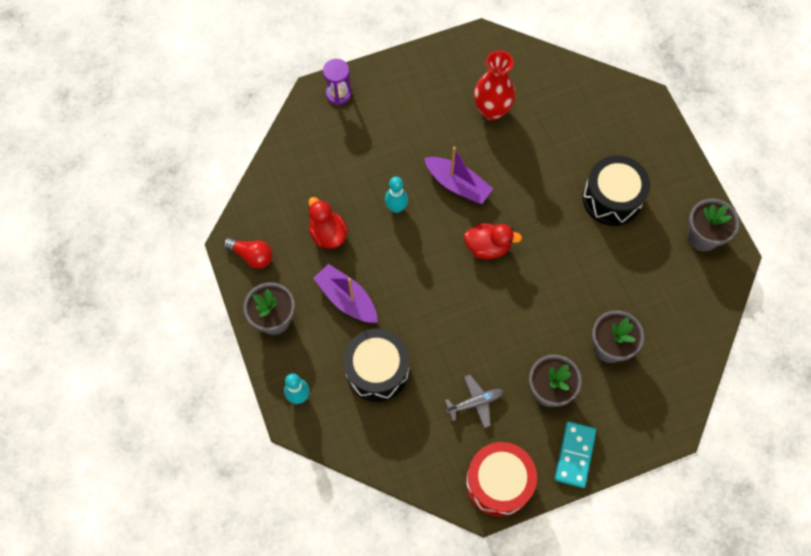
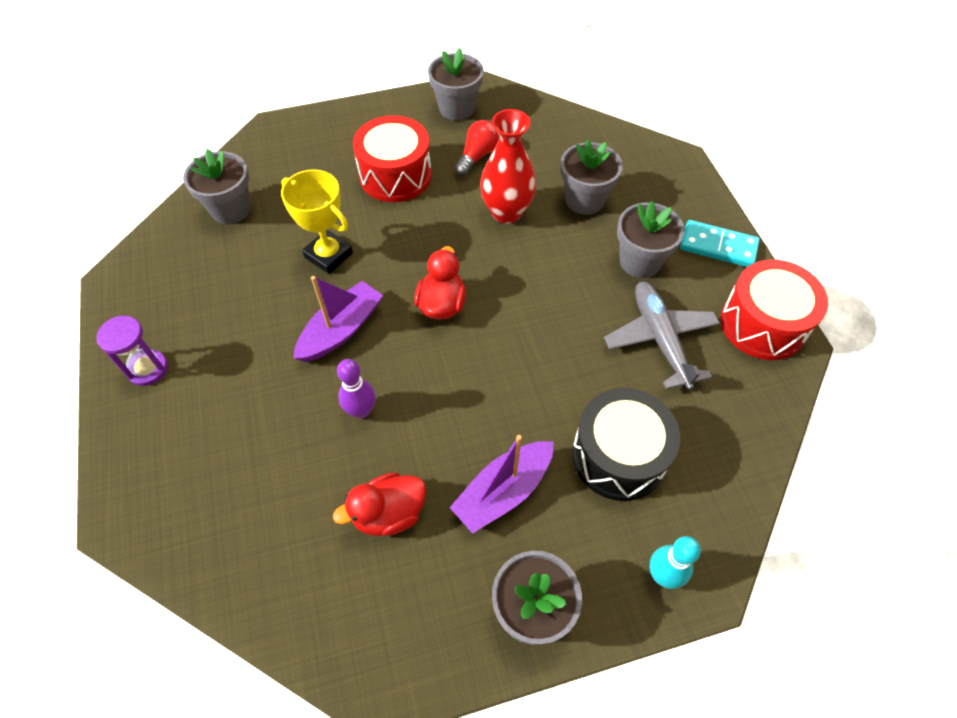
camera: 85 degrees left, 10 degrees down
(252, 256) = (410, 647): red light bulb -> red light bulb (477, 156)
(338, 94) = (135, 481): purple hourglass -> purple hourglass (148, 369)
(396, 207) = (361, 410): turquoise bowling pin -> purple bowling pin
(475, 402) = (660, 339): grey plane -> grey plane, size x1.60
(492, 110) = (235, 280): red vase -> red vase (506, 212)
(522, 165) = (328, 255): none -> yellow trophy
(556, 91) = (231, 209): none -> grey flower pot
(612, 198) = (395, 175): black drum -> red drum

